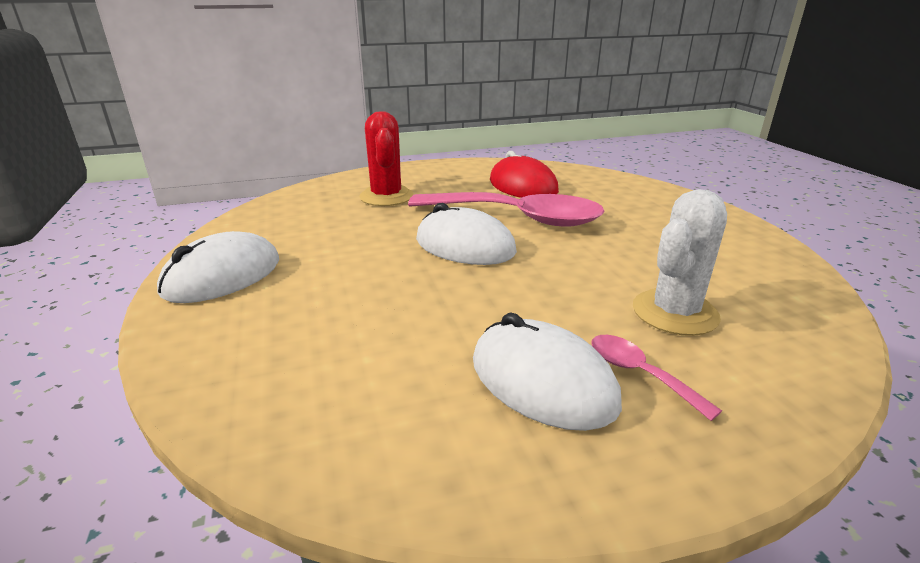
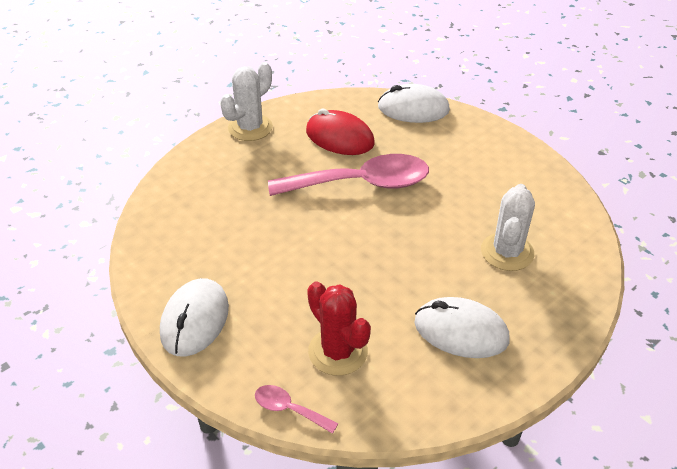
camera: 25 degrees left, 15 degrees up
(386, 197) = (237, 186): red cactus -> red cactus (338, 351)
(439, 168) = (250, 128): none -> white cactus
(465, 246) = (344, 229): white mouse -> white mouse (413, 109)
(639, 373) = (506, 307): pink spoon -> pink spoon (289, 409)

